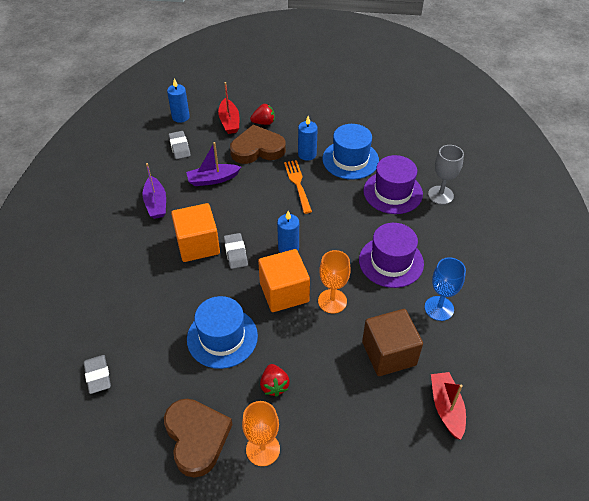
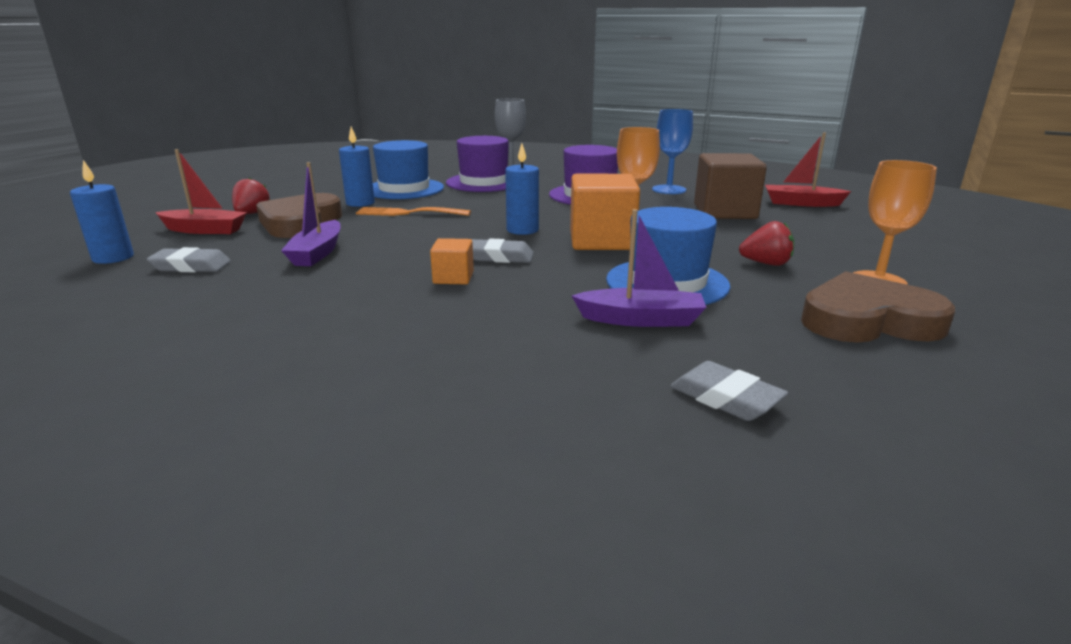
camera: 70 degrees left, 25 degrees down
(98, 376) = (725, 398): grey eraser -> grey eraser turned 45 degrees clockwise
(156, 203) = (304, 298): purple boat -> purple boat (641, 319)
(198, 245) = (453, 278): orange cube -> orange cube, size x0.50

